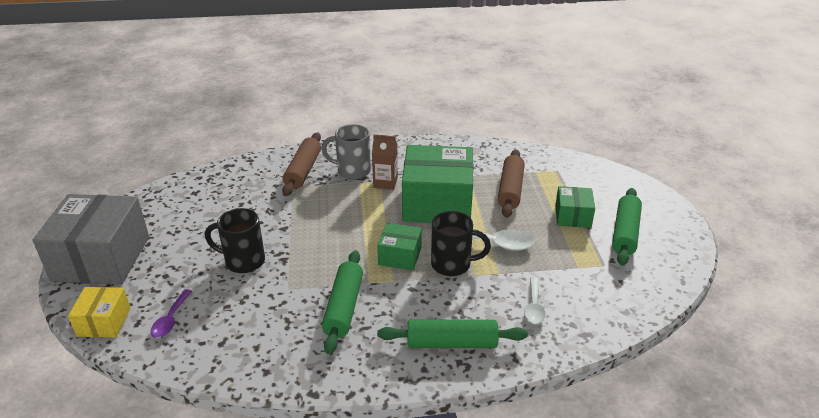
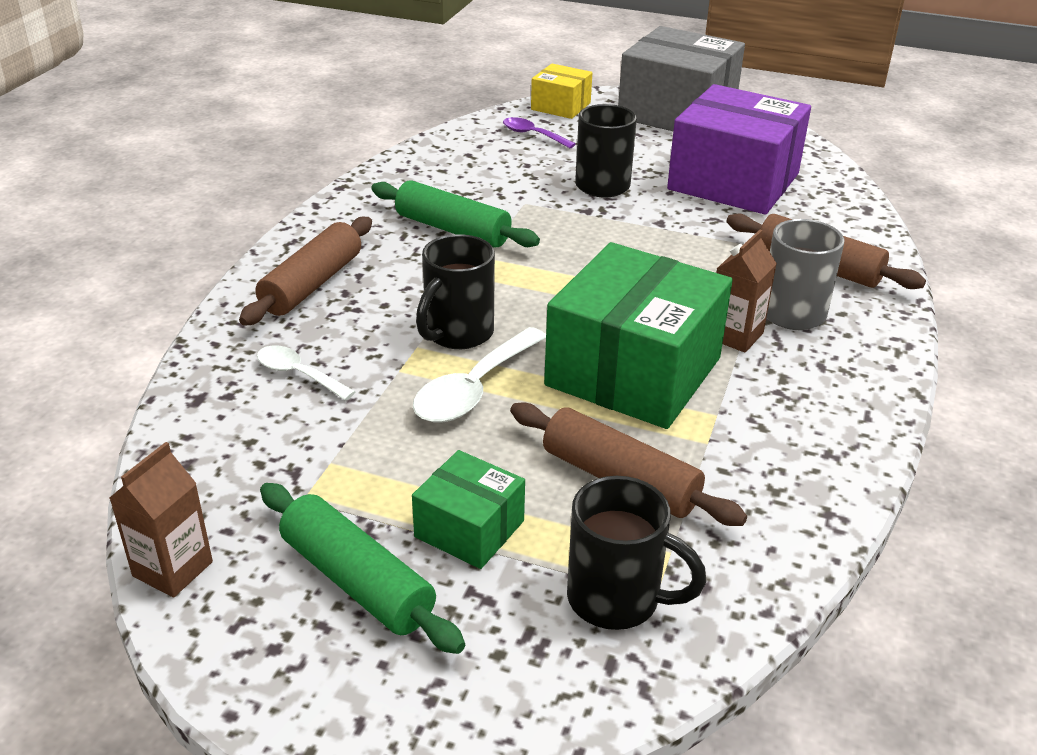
camera: 115 degrees right, 0 degrees up
(213, 212) = (733, 181): none -> purple box
(400, 256) = (518, 295): green box -> none
(451, 343) = (312, 284): green rolling pin -> brown rolling pin
(568, 177) = (617, 599): none -> black mug
(675, 282) = (173, 569): none -> brown carton

